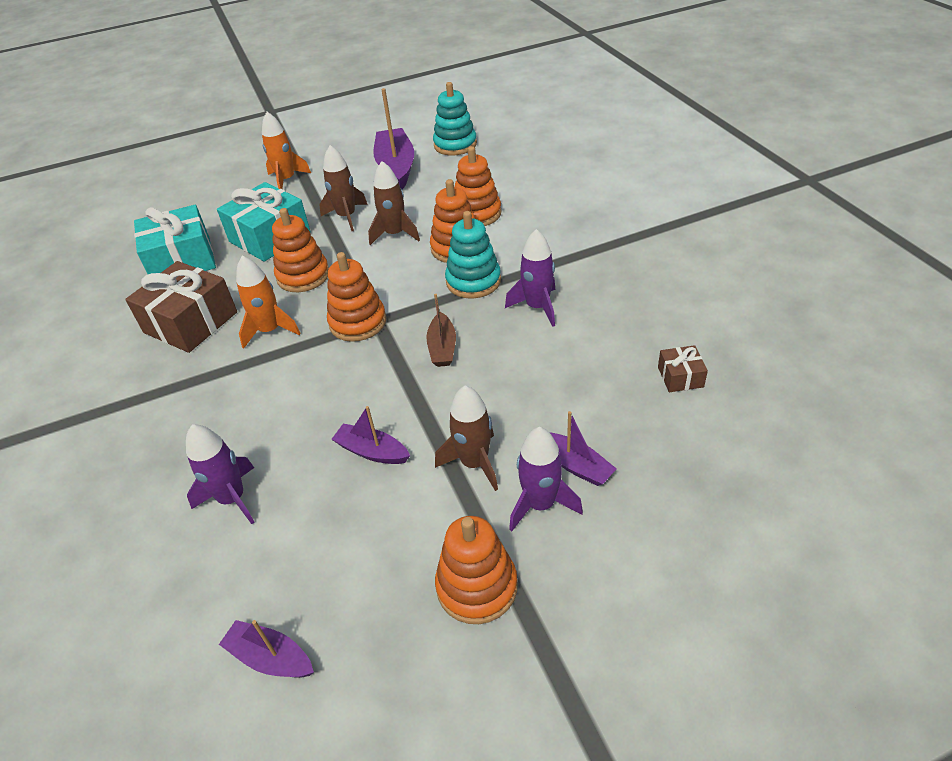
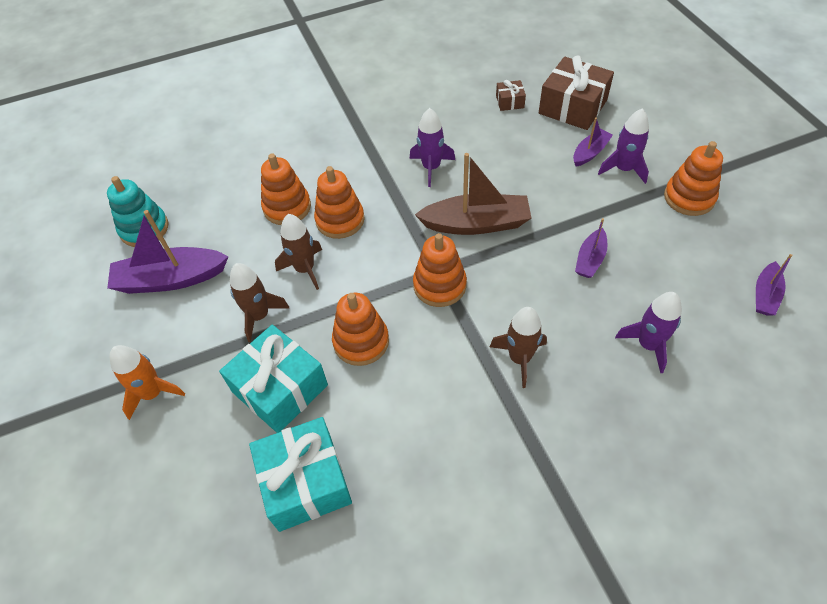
camera: 90 degrees left, 10 degrees up
(191, 322) = (426, 438): brown gift -> brown gift (572, 107)
(270, 330) = (446, 356): orange rocket -> none
(442, 347) = (476, 224): brown boat -> brown boat, size x1.84
(473, 281) = (392, 207): turquoise stacking toy -> none
(474, 463) = (594, 201): brown rocket -> brown rocket (519, 358)

